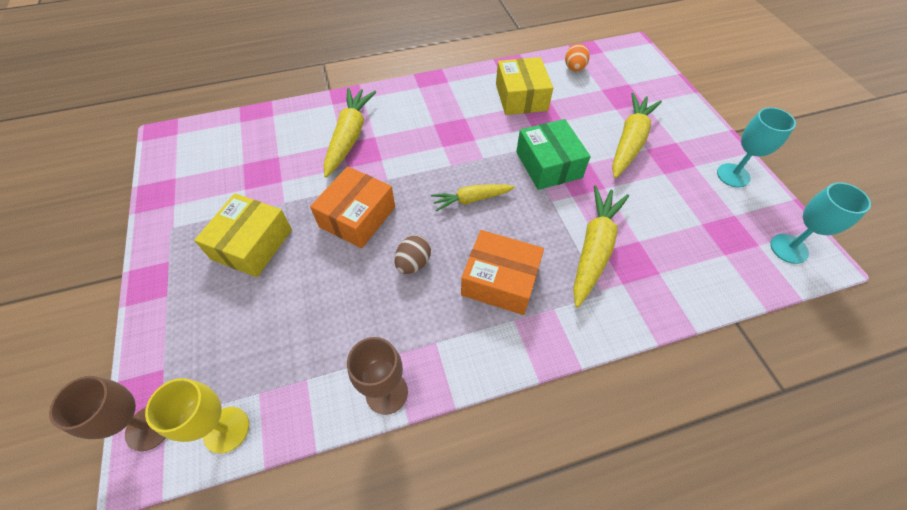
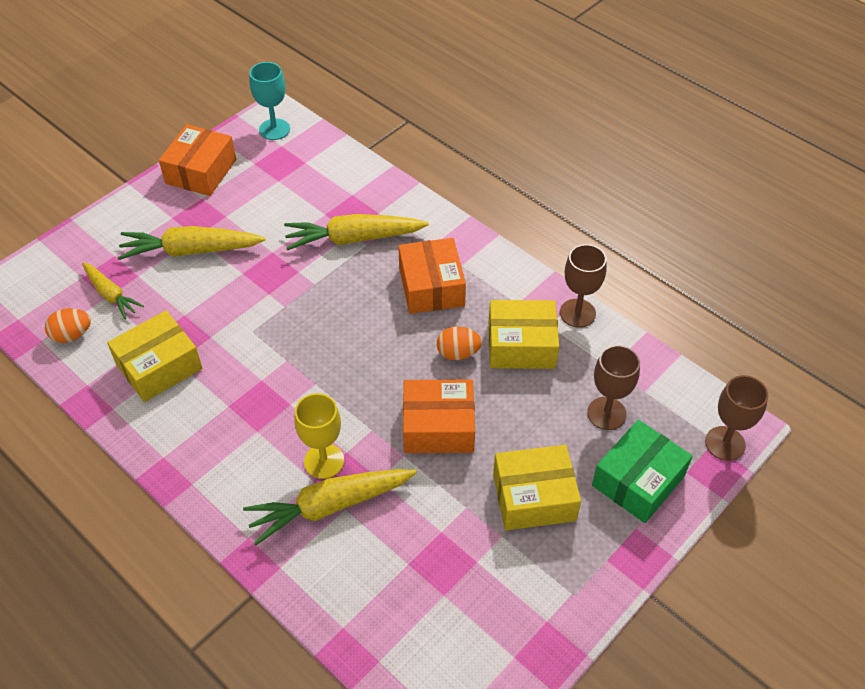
camera: 120 degrees left, 5 degrees down
(226, 429) = (682, 393): yellow goblet -> yellow goblet (324, 461)
(267, 342) = (606, 413): none -> brown goblet
(386, 316) = (521, 345): none -> yellow box
(413, 263) = (458, 353): brown egg -> orange egg
(471, 200) = (353, 344): yellow carrot -> yellow carrot (111, 295)
(548, 165) = (265, 302): green box -> green box (638, 481)
(733, 175) = (201, 171): turquoise goblet -> orange box

